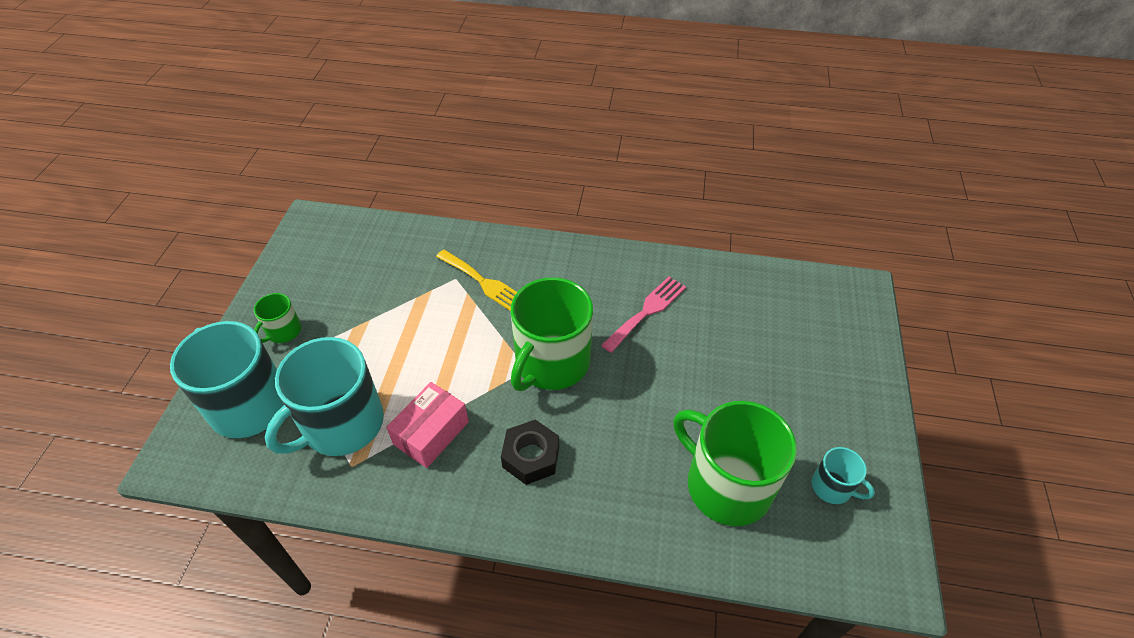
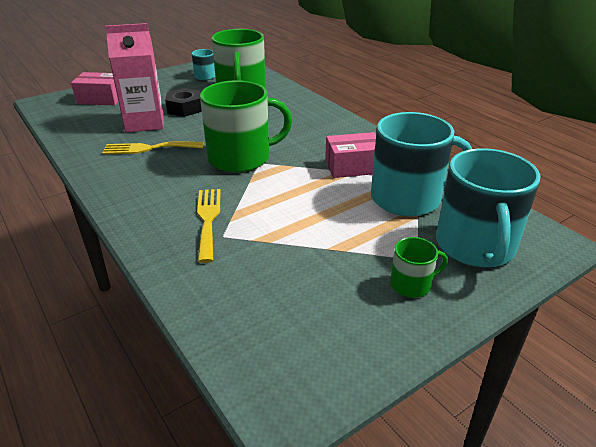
camera: 135 degrees left, 15 degrees down
(531, 457) = (310, 135): black nut -> black nut (185, 108)
(647, 311) = (149, 148): pink fork -> yellow fork
(715, 338) = (145, 123): none -> pink carton
(828, 337) = (101, 99): none -> pink box

